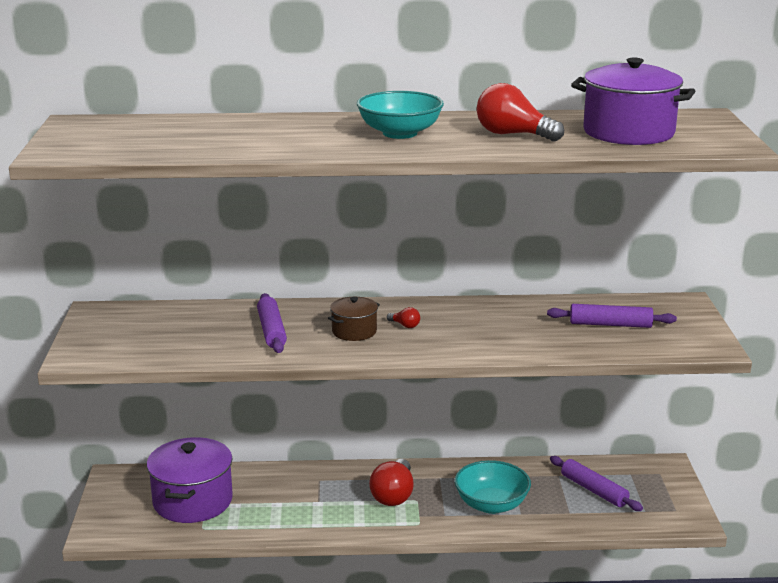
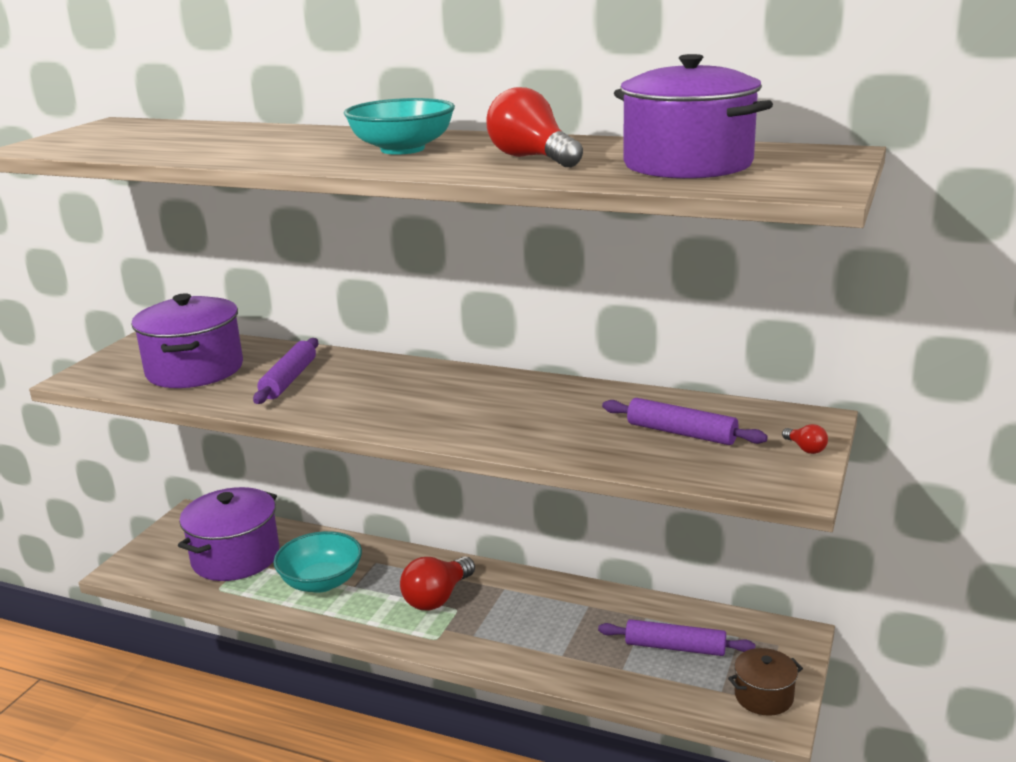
camera: 25 degrees right, 0 degrees up
(176, 335) = (195, 370): none -> purple pot
(354, 331) = (371, 393): brown pot -> brown pot (763, 696)
(405, 325) = (433, 395): red light bulb -> red light bulb (805, 449)
(491, 504) = (536, 635): turquoise bowl -> turquoise bowl (321, 582)
(594, 490) = (675, 647): purple rolling pin -> purple rolling pin turned 60 degrees counterclockwise

